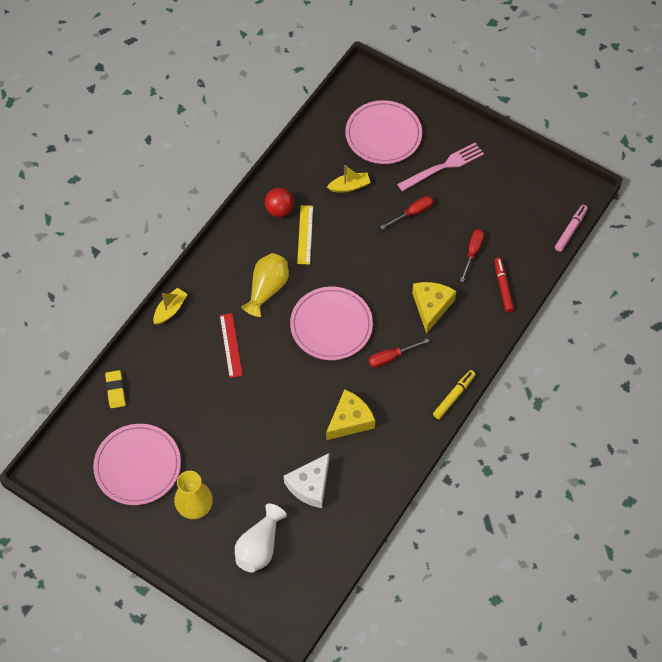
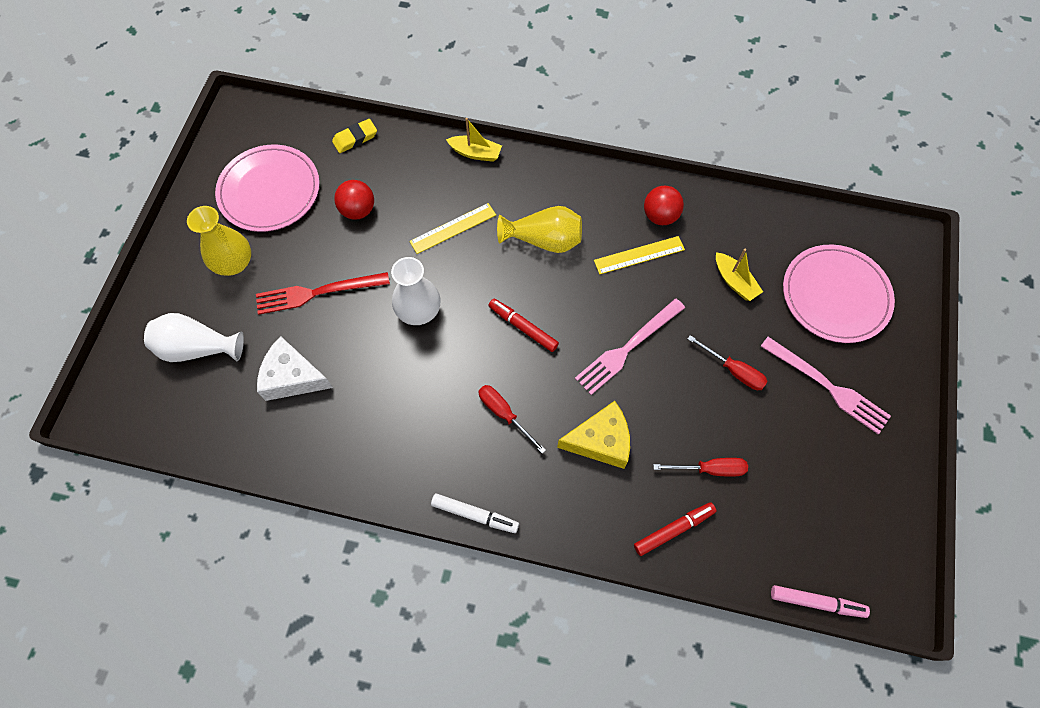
camera: 70 degrees right, 5 degrees up
(185, 406) = (358, 210): none -> red ball
(230, 345) = (453, 228): red ruler -> yellow ruler
(247, 452) = (318, 292): none -> red fork
(291, 388) = (419, 311): none -> white vase
(331, 325) = (523, 327): pink plate -> red marker
(350, 420) = (396, 393): yellow cheese -> none
(372, 267) = (628, 348): none -> pink fork
(454, 396) = (475, 515): yellow marker -> white marker

